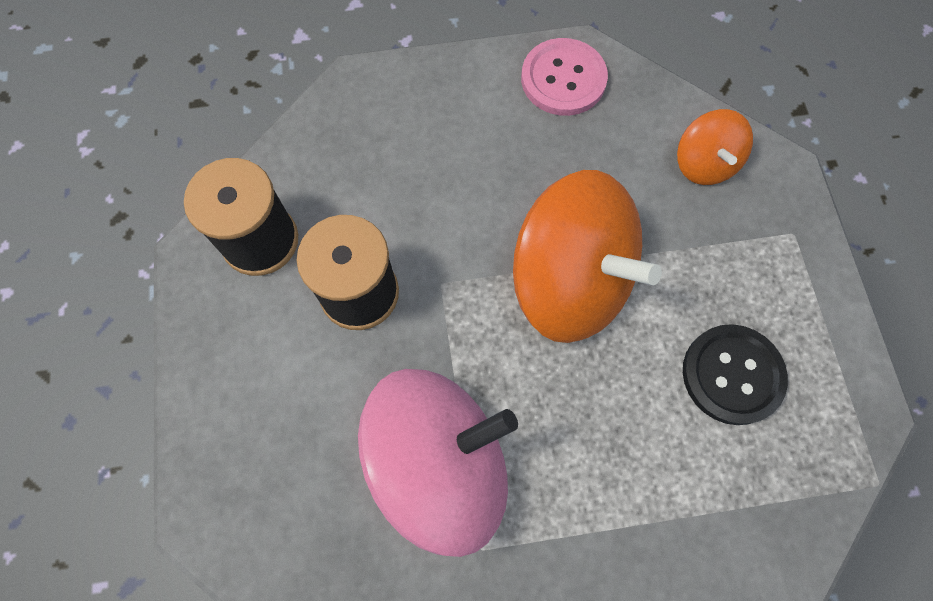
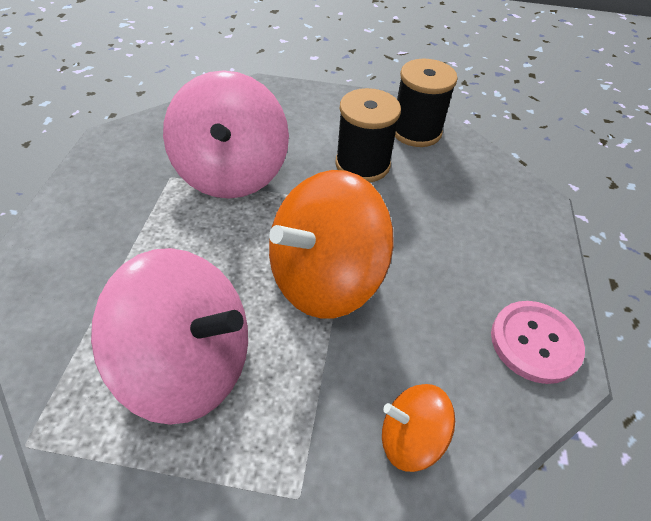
camera: 105 degrees right, 20 degrees down
(732, 375) = (189, 364): black button -> pink spinning top

